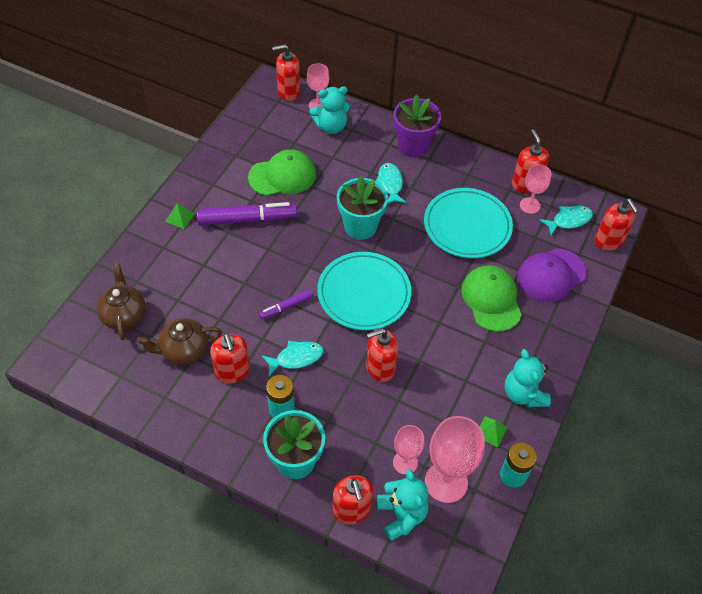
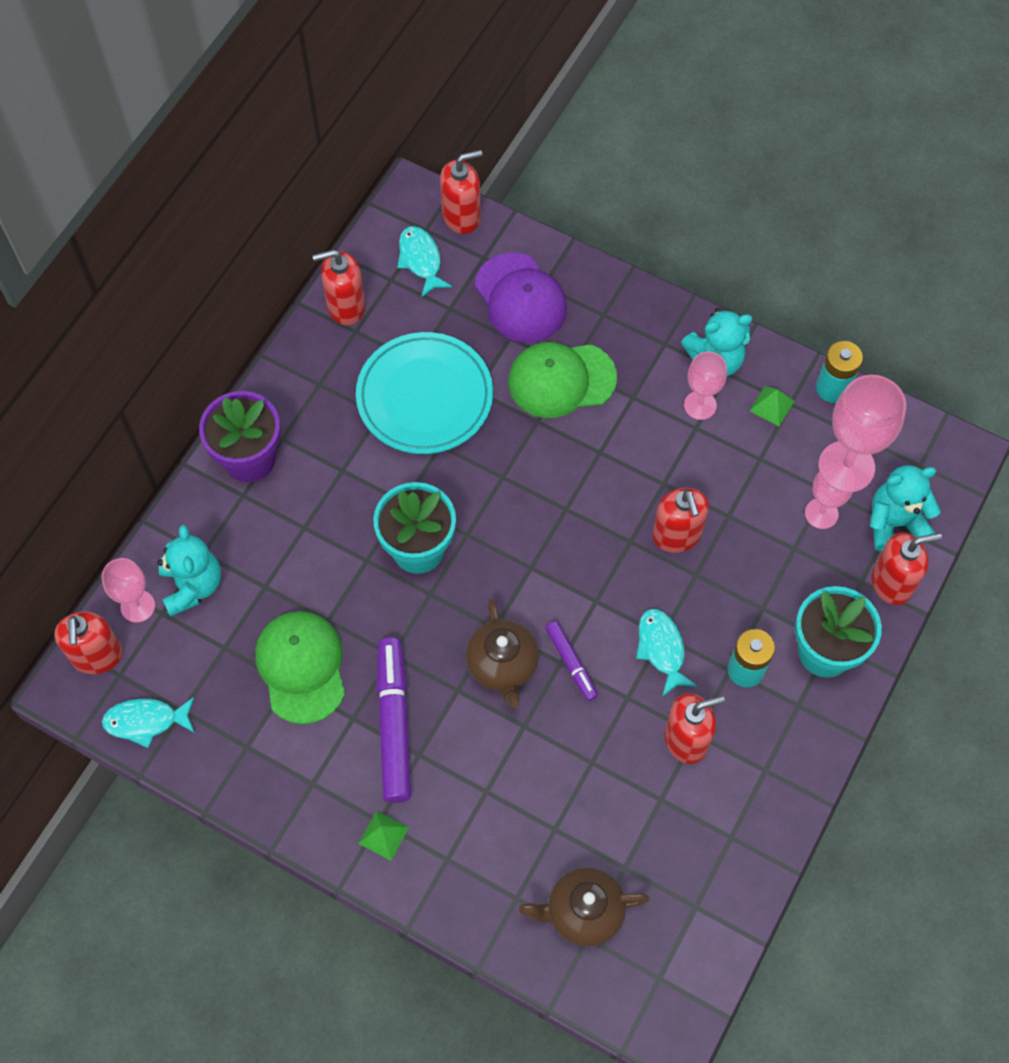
camera: 85 degrees left, 10 degrees up
(184, 350) = (649, 813): brown teapot -> brown teapot (502, 666)
(364, 293) = (548, 550): turquoise plate -> none
(390, 184) = (331, 500): turquoise fish -> turquoise fish (146, 721)
(529, 205) = (389, 307): pink goblet -> pink goblet (700, 405)

